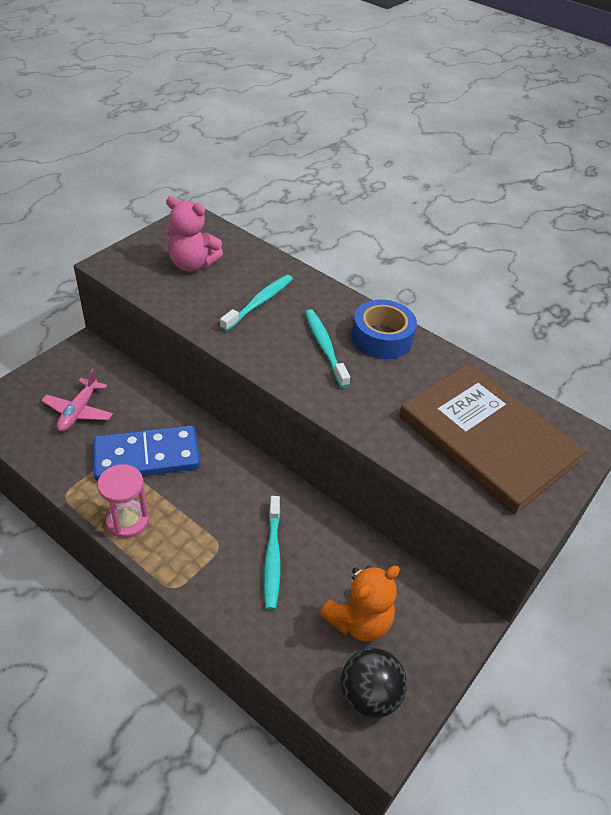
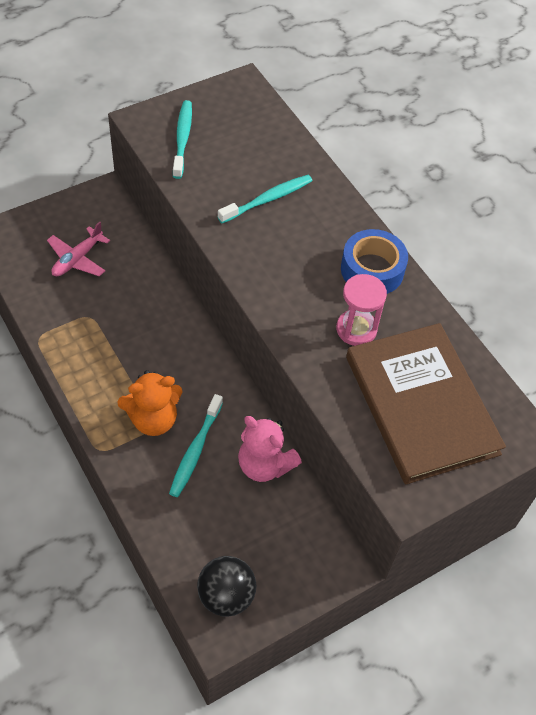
camera: 20 degrees right, 10 degrees up
(127, 520) = (83, 377): pink hourglass -> pink hourglass (356, 329)
(146, 456) = (122, 321): blue domino -> none
(192, 264) = (220, 139): pink teddy bear -> pink teddy bear (264, 465)
(324, 347) = (309, 265): turquoise toothbrush -> turquoise toothbrush (182, 139)
(359, 621) = (246, 531): orange teddy bear -> orange teddy bear (153, 419)

